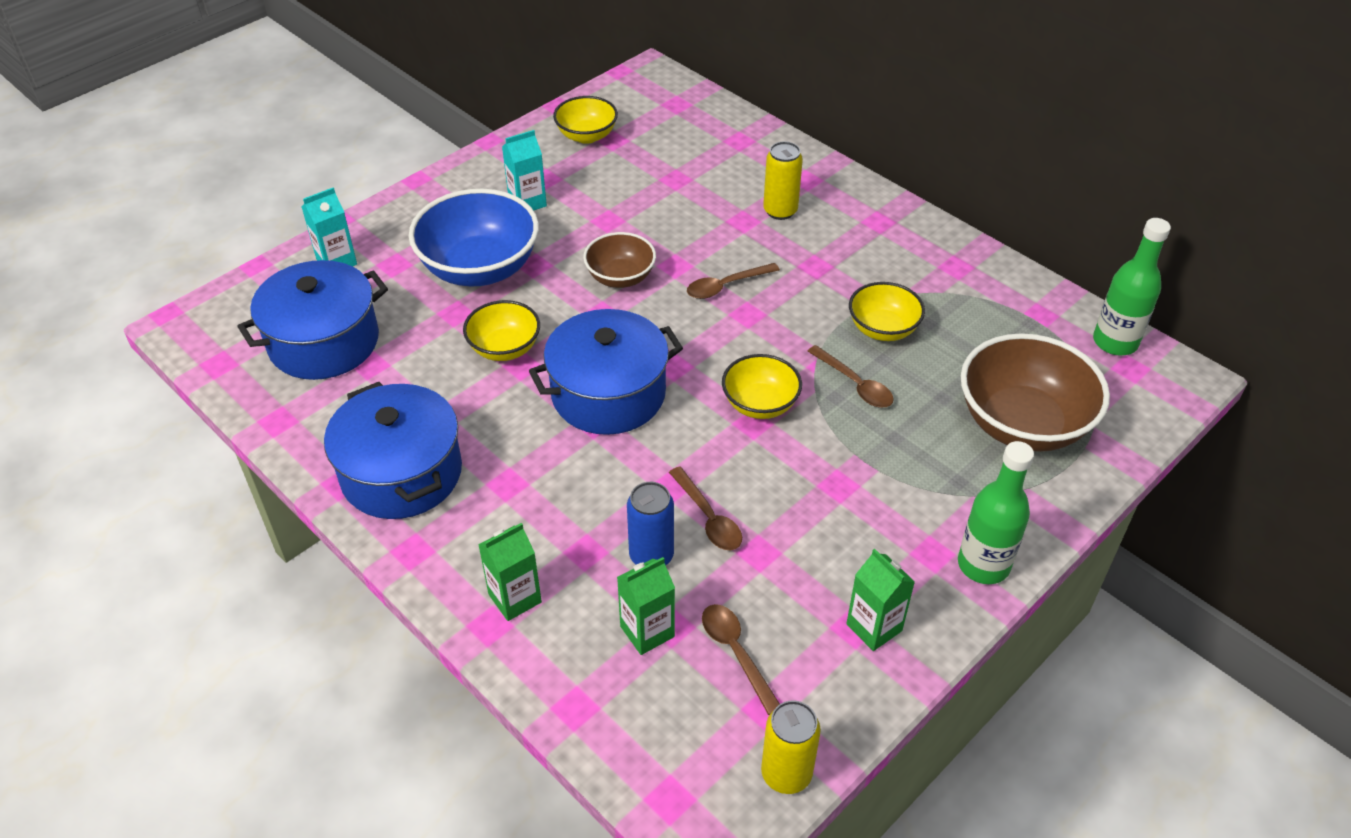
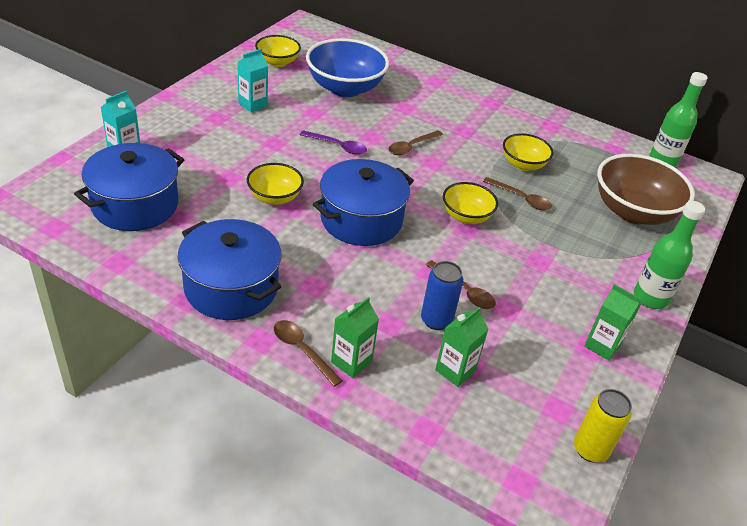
camera: 20 degrees left, 5 degrees down
(480, 268) = (235, 148): blue bowl -> blue bowl (345, 88)
(620, 277) = (338, 146): brown bowl -> purple spoon
(736, 652) = (521, 375): brown spoon -> brown spoon (302, 350)
(780, 211) = (427, 100): yellow can -> none

